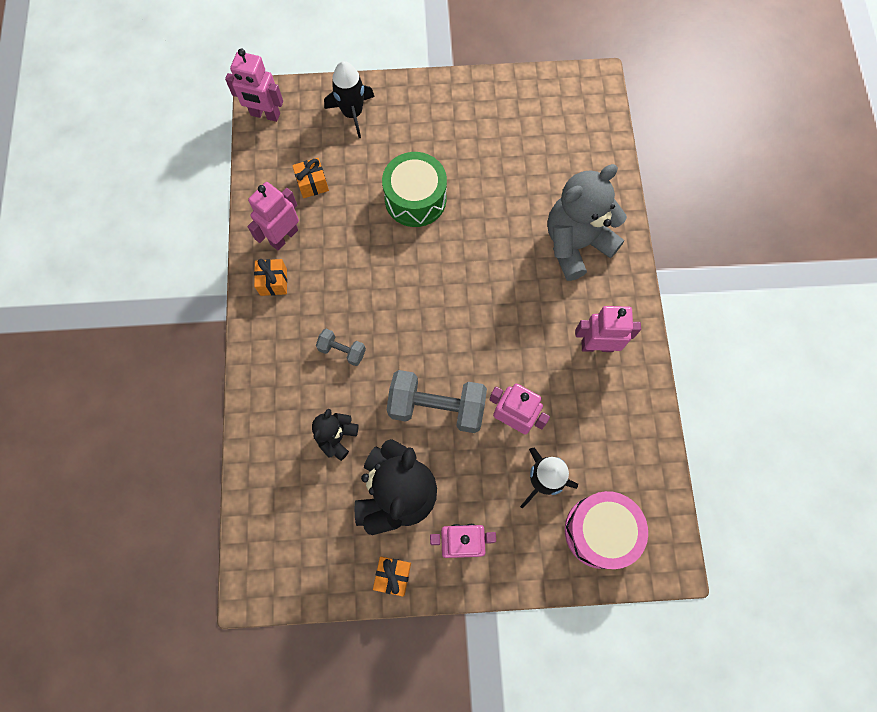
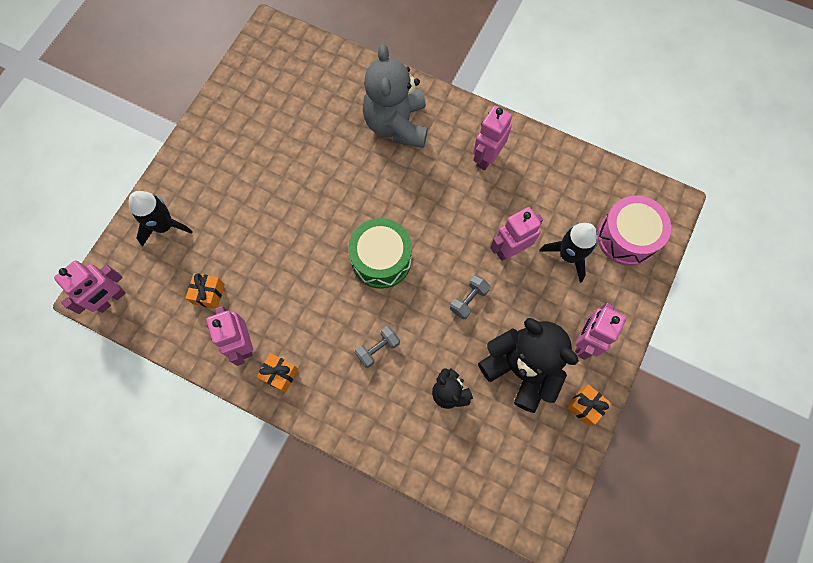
camera: 60 degrees left, 0 degrees up
(415, 199) = (280, 219): green drum -> green drum (381, 259)
(437, 407) = (468, 300): grey dumbbell -> grey dumbbell, size x0.50

